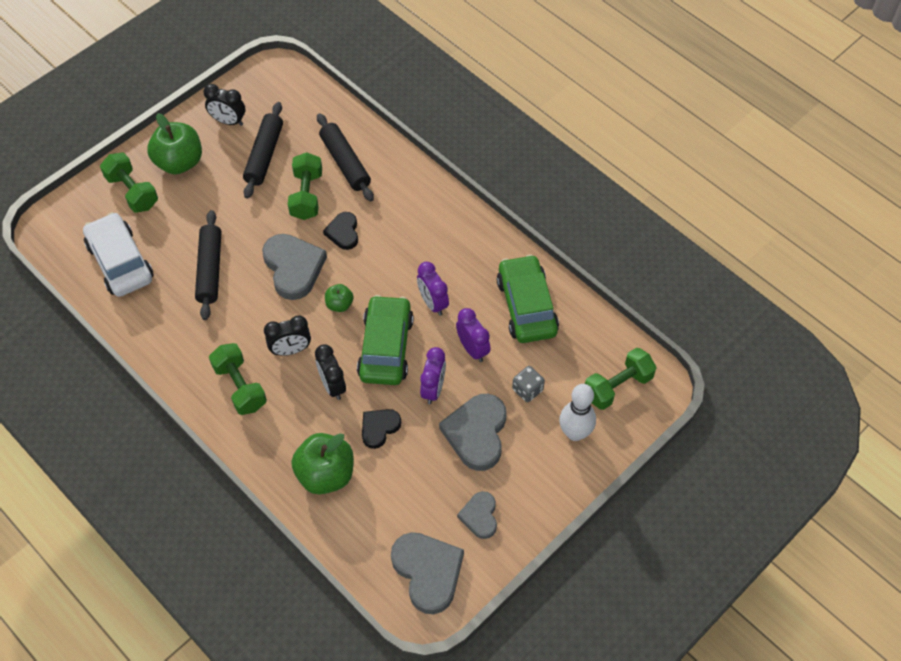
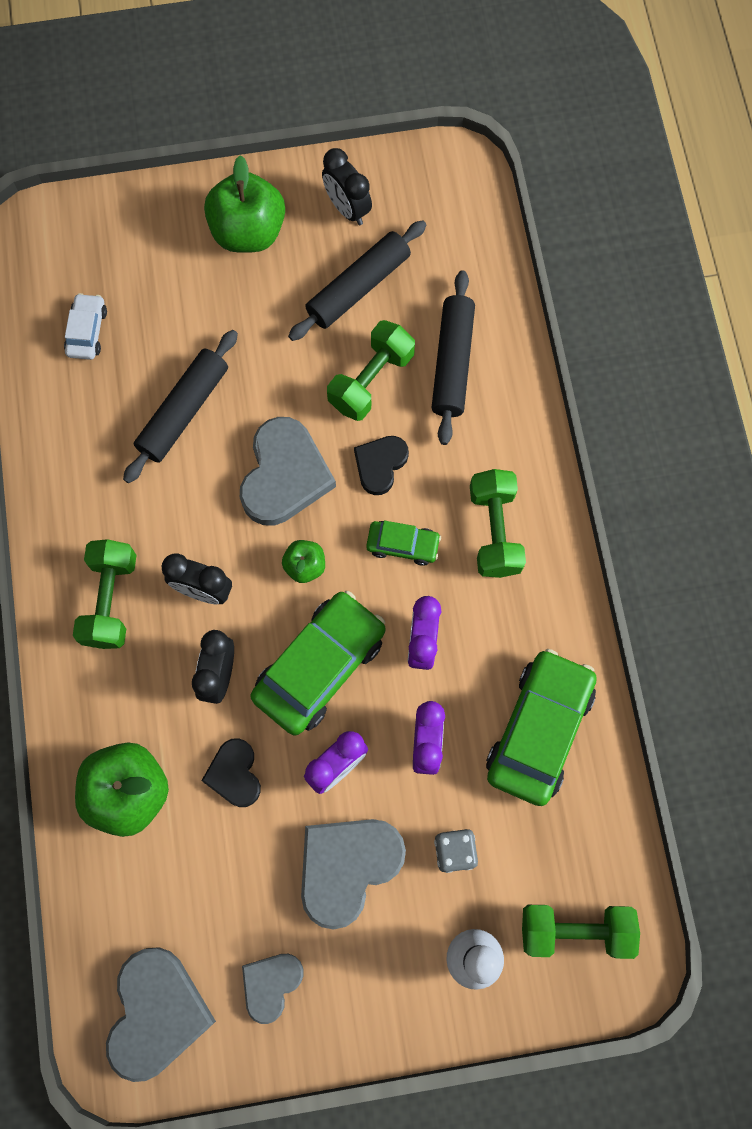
camera: 35 degrees right, 15 degrees up
(120, 262) = (87, 331): white car -> white car, size x0.51
(132, 192) = (165, 239): green dumbbell -> green dumbbell (494, 531)
(379, 428) = (234, 774): black heart -> black heart turned 90 degrees counterclockwise
(386, 263) = (403, 545): none -> green car

